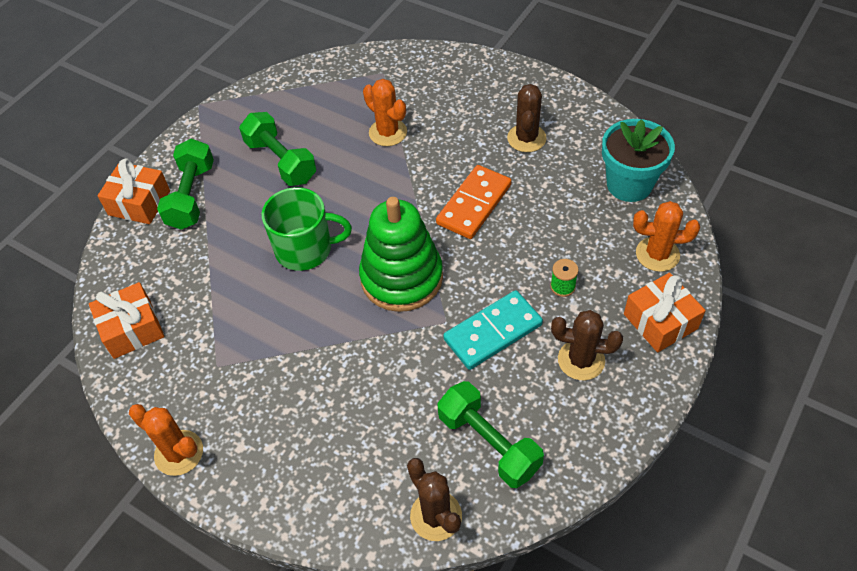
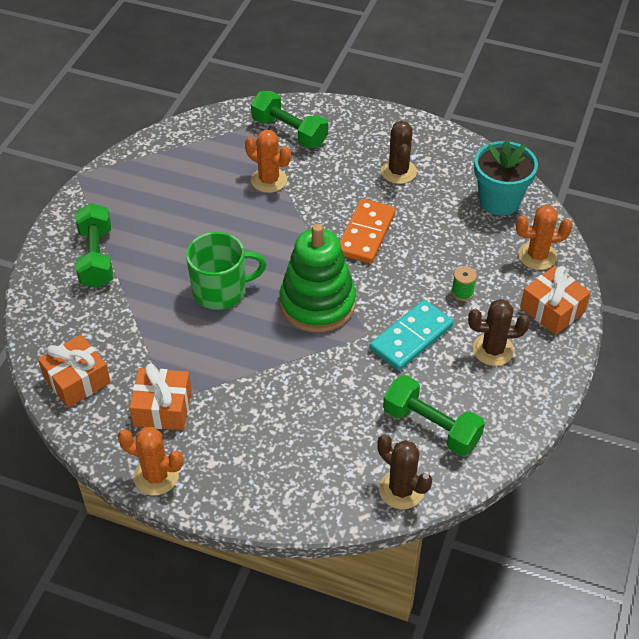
camera: 15 degrees left, 5 degrees down
(139, 203) = (46, 269): orange gift -> orange gift (162, 408)
(281, 161) = (174, 217): green dumbbell -> green dumbbell (289, 132)

